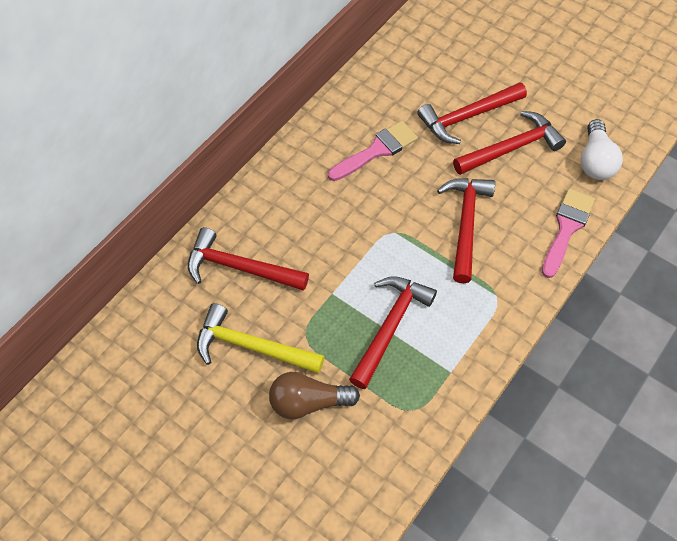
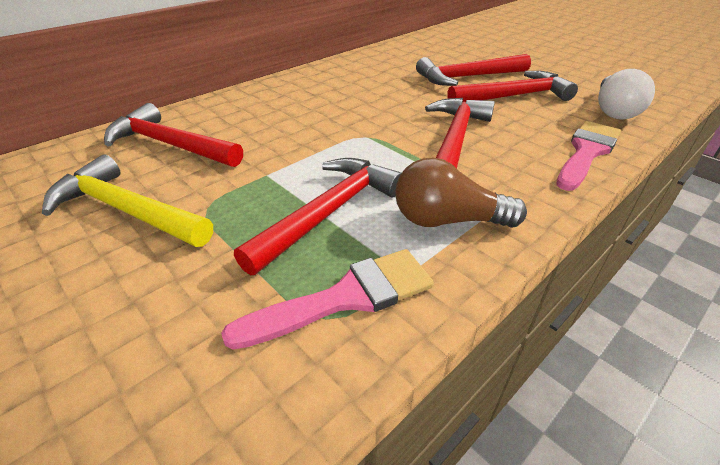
camera: 10 degrees right, 20 degrees down
(308, 402) = (158, 283): brown light bulb -> brown light bulb (447, 220)
(376, 151) = (367, 87): pink brush -> pink brush (345, 298)

